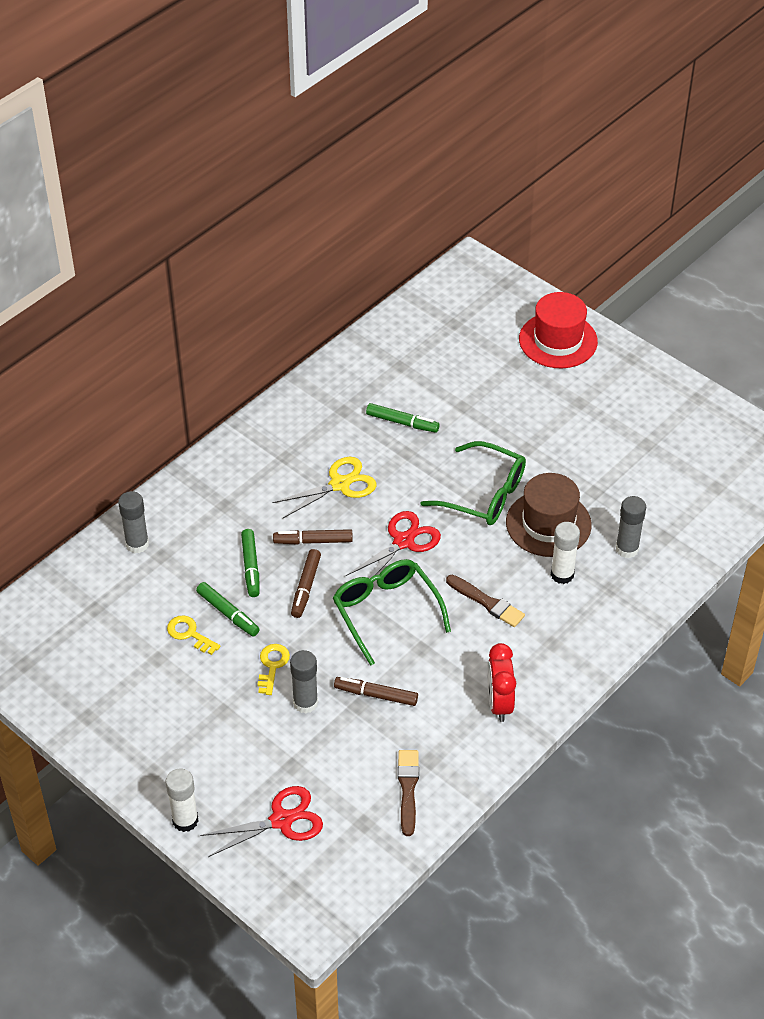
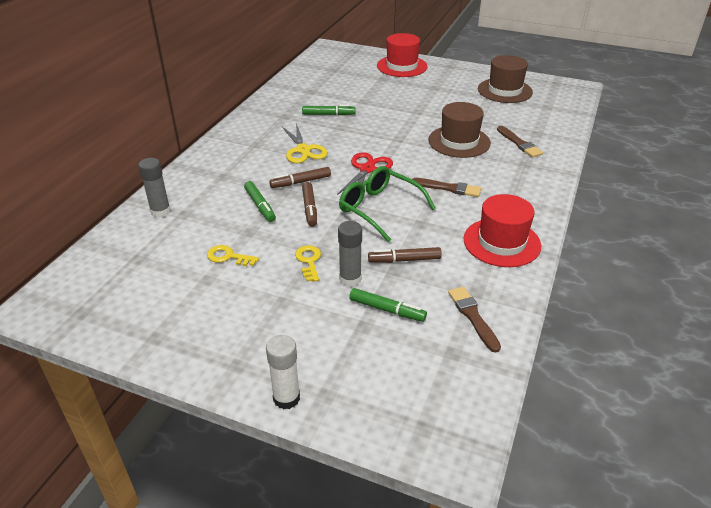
camera: 20 degrees left, 10 degrees down
(228, 613) = (255, 237): green marker -> green marker (387, 310)
(281, 820) = (378, 371): red scissors -> none
(340, 484) = (303, 150): yellow scissors -> yellow scissors turned 120 degrees clockwise
(484, 494) = (406, 136): green glasses -> none
(499, 703) = (501, 242): red clock -> red hat
(562, 574) = (488, 163): white glue stick -> none
(627, 549) = (519, 143): grey glue stick -> brown brush
(677, 436) = (504, 90): none -> brown hat

